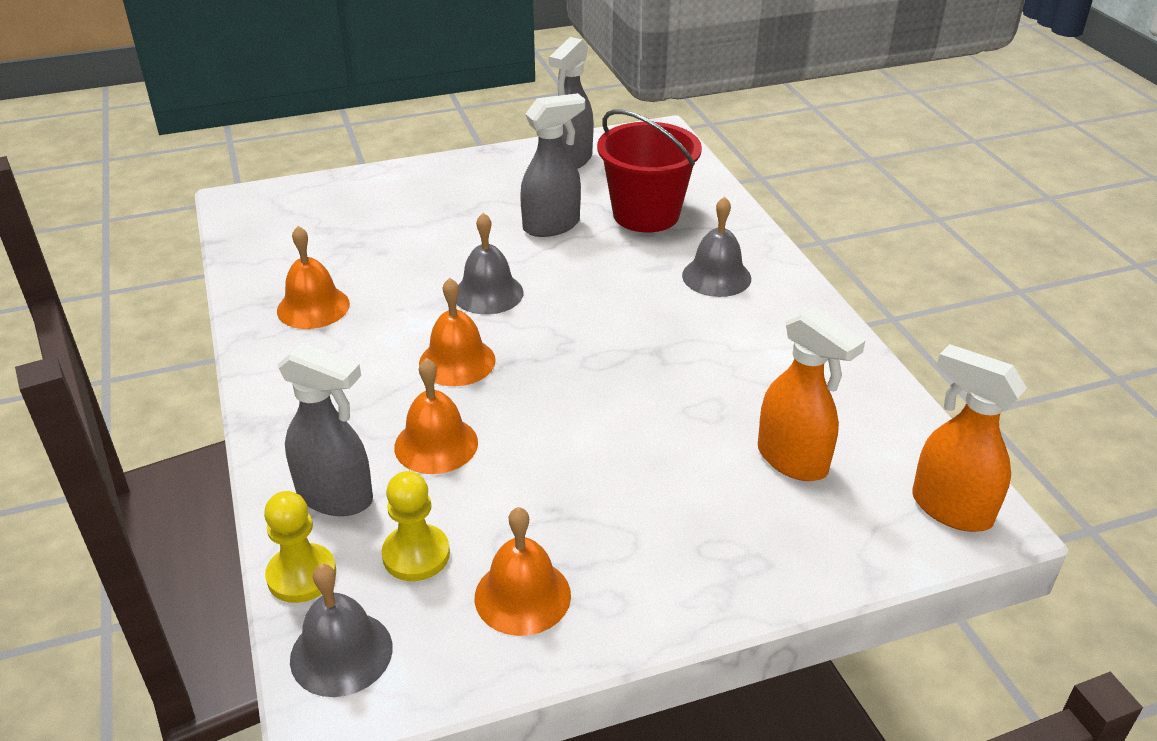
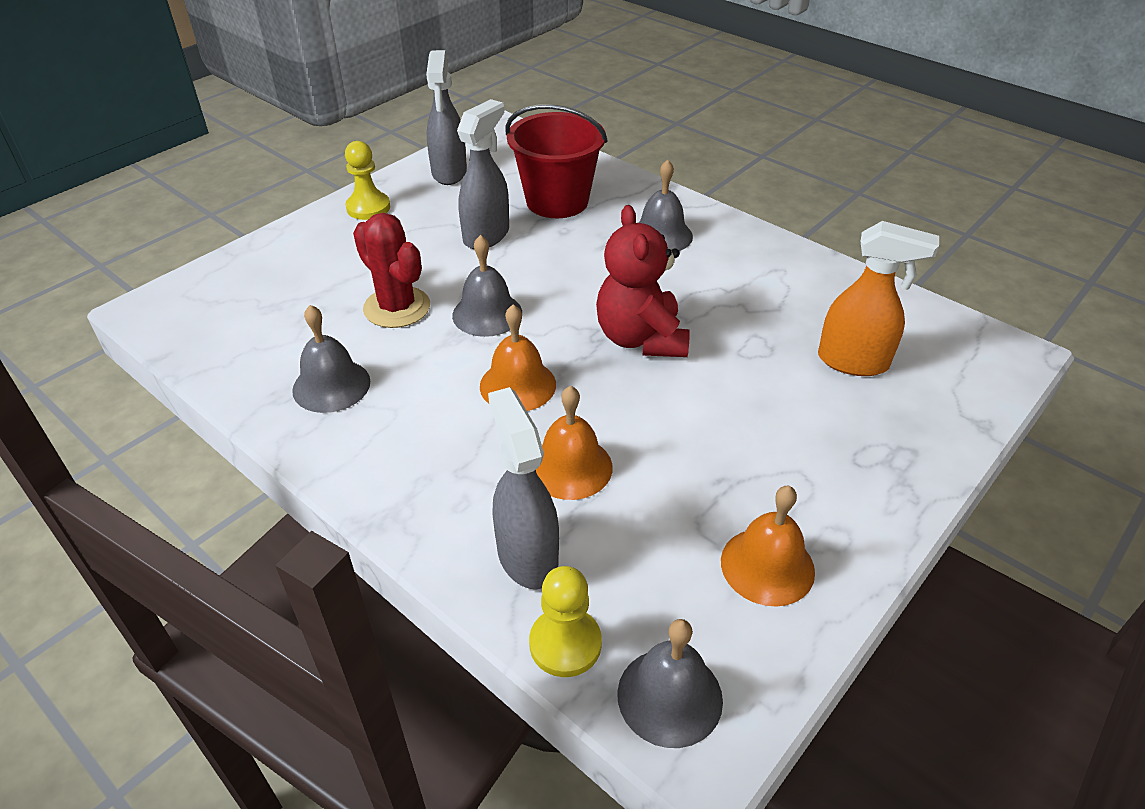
camera: 30 degrees left, 5 degrees up
(313, 307) = (331, 385): orange bell -> grey bell
(336, 497) = (527, 556): grey spray bottle -> grey spray bottle turned 105 degrees counterclockwise
(416, 555) = (648, 574): yellow pawn -> yellow pawn (368, 207)
(419, 262) = (397, 307): none -> red cactus
(603, 362) = (641, 339): none -> red teddy bear
(950, 508) = (984, 354): orange spray bottle -> none

